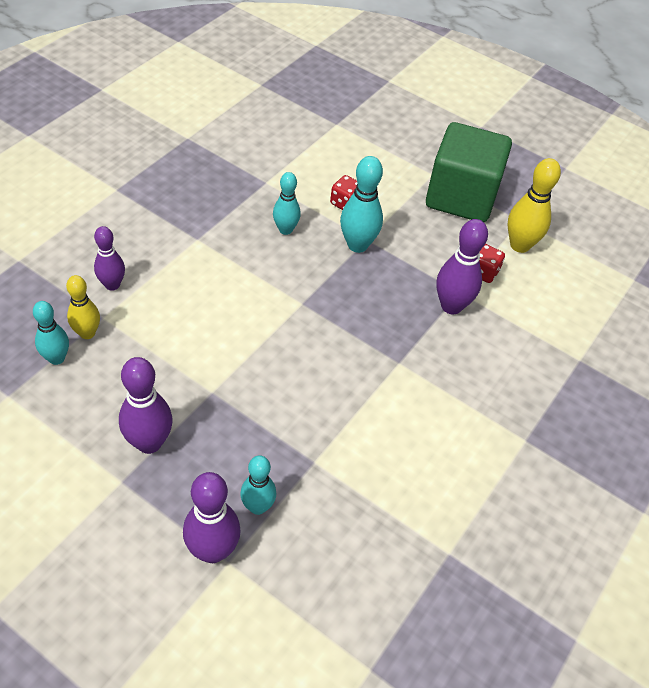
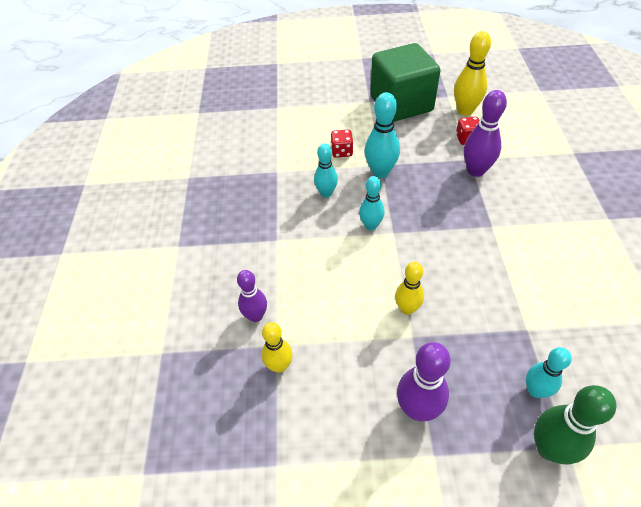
camera: 30 degrees left, 0 degrees up
(56, 358) = (279, 404): turquoise bowling pin -> turquoise bowling pin (371, 226)
(212, 550) = (549, 448): purple bowling pin -> green bowling pin
(234, 369) = (407, 309): none -> yellow bowling pin

